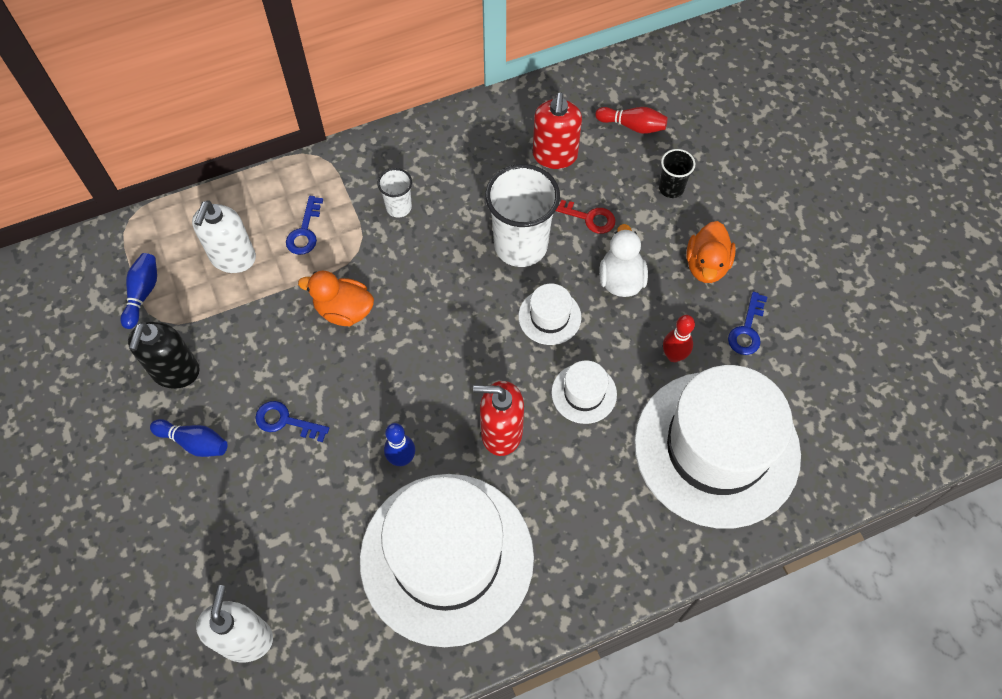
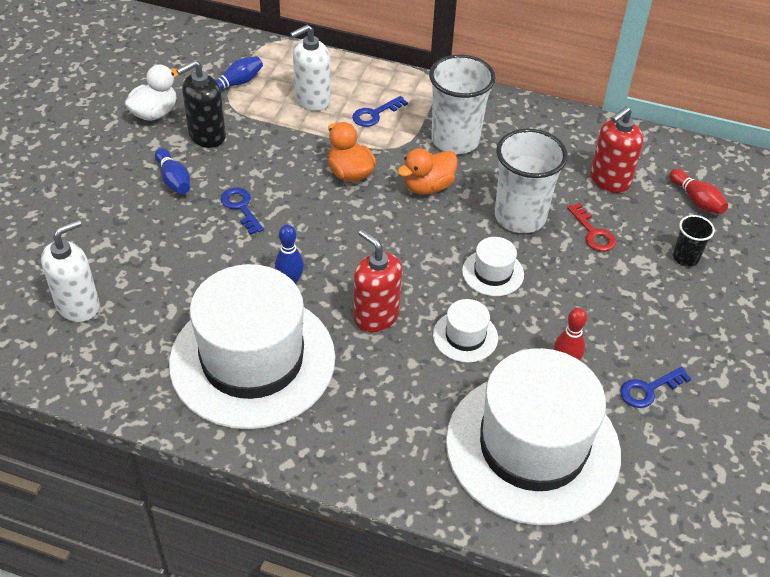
camera: 40 degrees right, 15 degrees down
(398, 207) = (455, 140): white cup -> white cup, size x2.03
(621, 279) = (576, 287): white duck -> white duck (155, 113)
(706, 265) = (660, 325): orange duck -> orange duck (427, 186)

